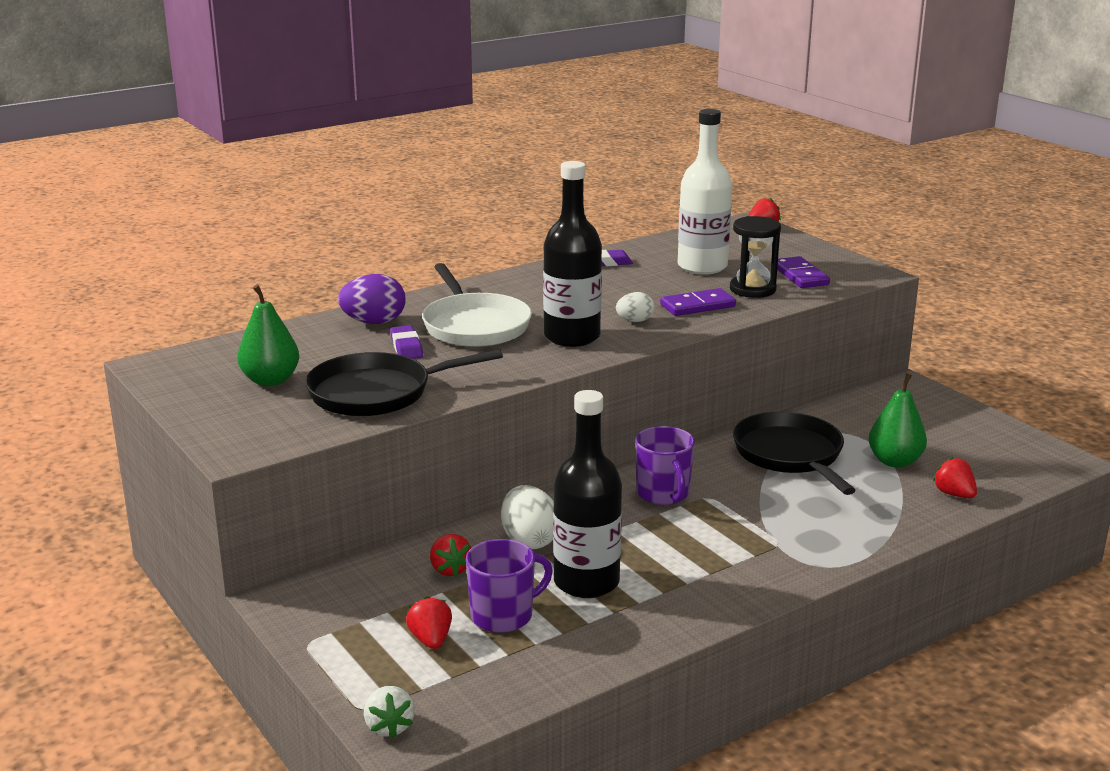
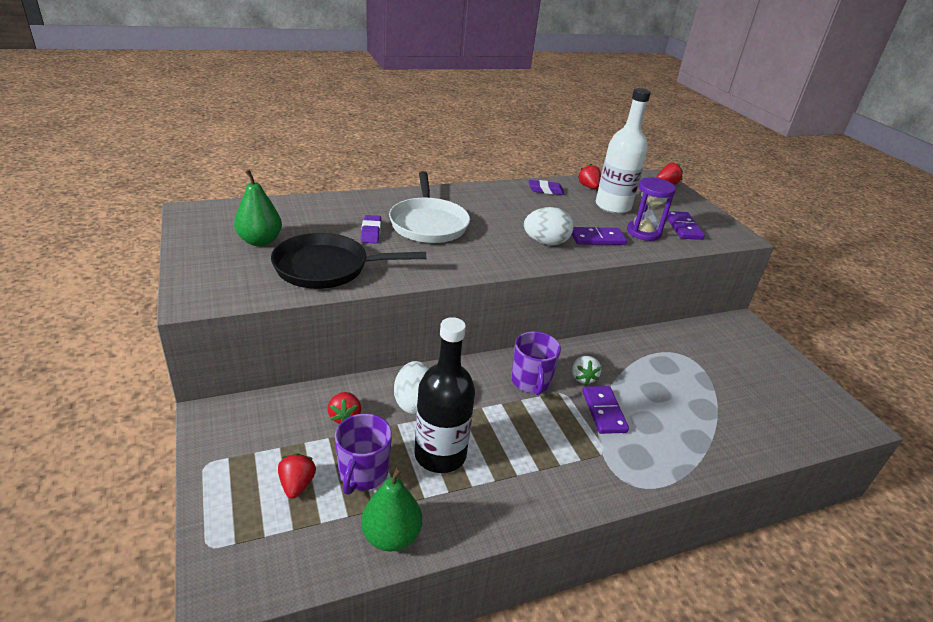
camera: 10 degrees right, 10 degrees up
(374, 322) = (360, 207): purple egg -> none
(389, 727) = (218, 572): white strawberry -> white strawberry (583, 378)
(503, 615) = (363, 473): purple mug -> purple mug turned 120 degrees clockwise
(572, 337) = (493, 247): black bottle -> none
(635, 321) = (545, 242): white egg -> white egg, size x1.66
(752, 289) = (643, 232): black hourglass -> purple hourglass
(764, 506) = (604, 411): none -> purple domino
(790, 455) = (638, 367): black pan -> none
(895, 461) = (717, 391): green pear -> green pear (391, 536)
(954, 494) = (758, 435): red strawberry -> red strawberry (588, 187)

